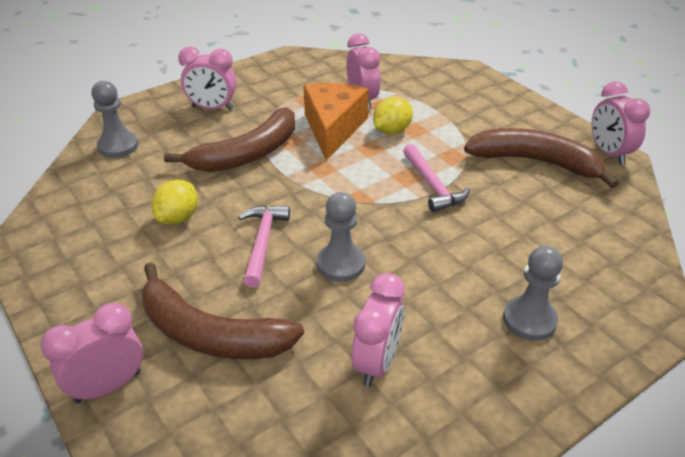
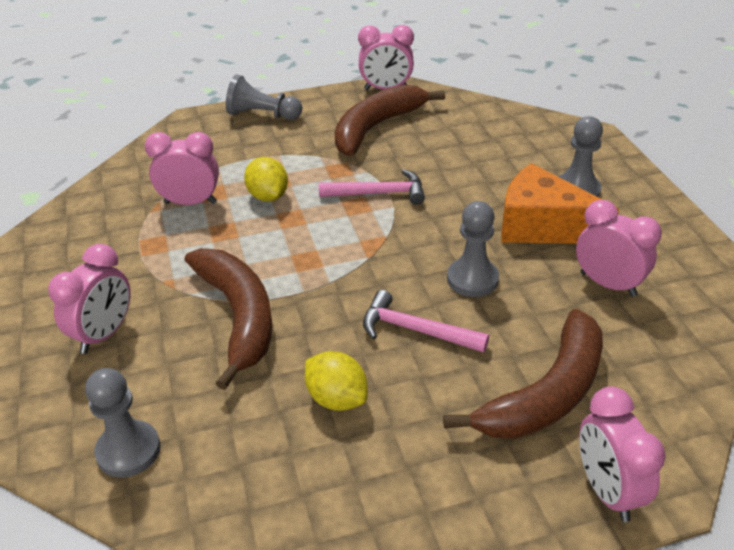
camera: 70 degrees left, 0 degrees up
(333, 128) = (233, 237): orange cheese -> orange cheese (542, 226)
(503, 99) = (262, 115): none -> grey pawn

